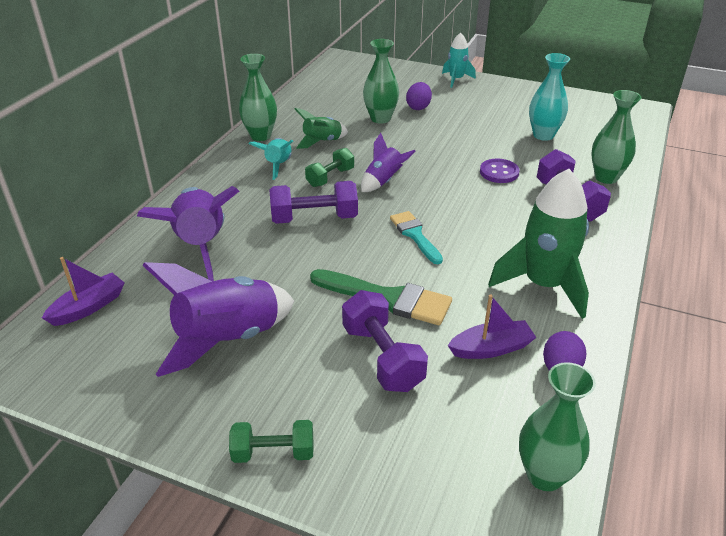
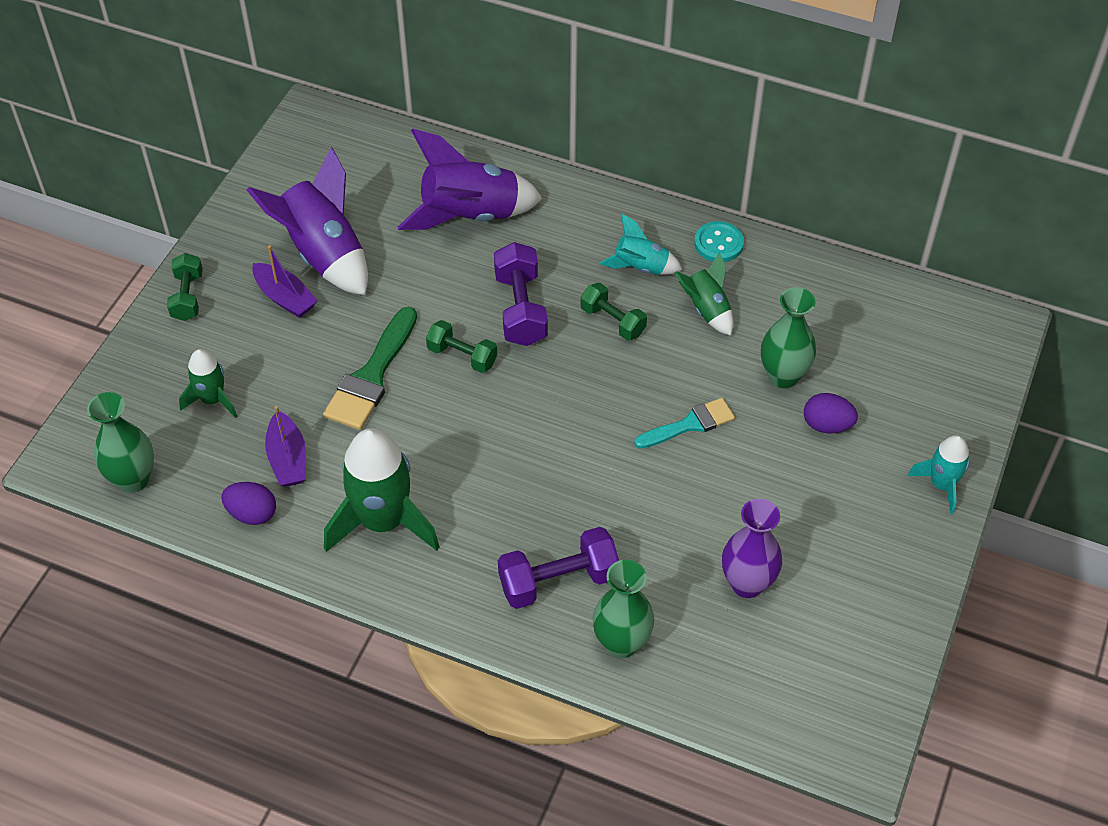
camera: 90 degrees right, 15 degrees up
(88, 307) = (377, 149): purple boat -> purple boat (285, 298)
(260, 136) = (718, 243): green vase -> turquoise button
(364, 247) = (462, 356): none -> green dumbbell
(382, 357) = (286, 370): purple dumbbell -> none
(383, 181) = (604, 377): purple rocket -> none
(415, 235) = (484, 405): turquoise brush -> turquoise brush (690, 424)
(425, 413) = (212, 400): none -> green rocket
(499, 172) = (631, 509): purple button -> none
(543, 135) = (747, 583): turquoise vase -> purple vase

